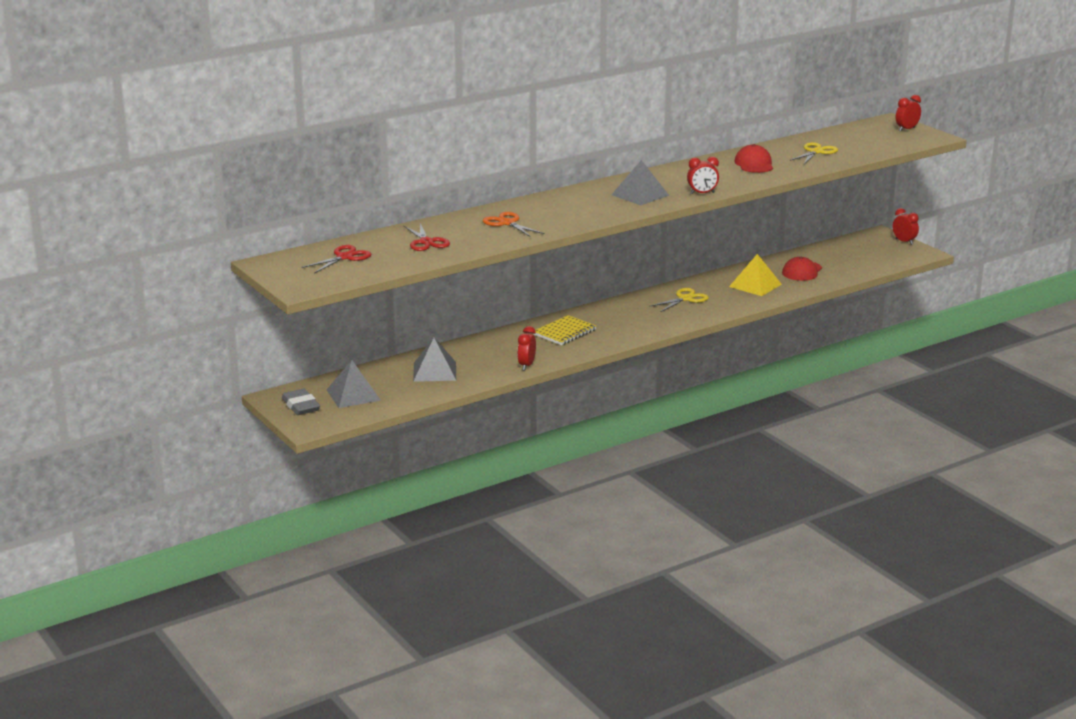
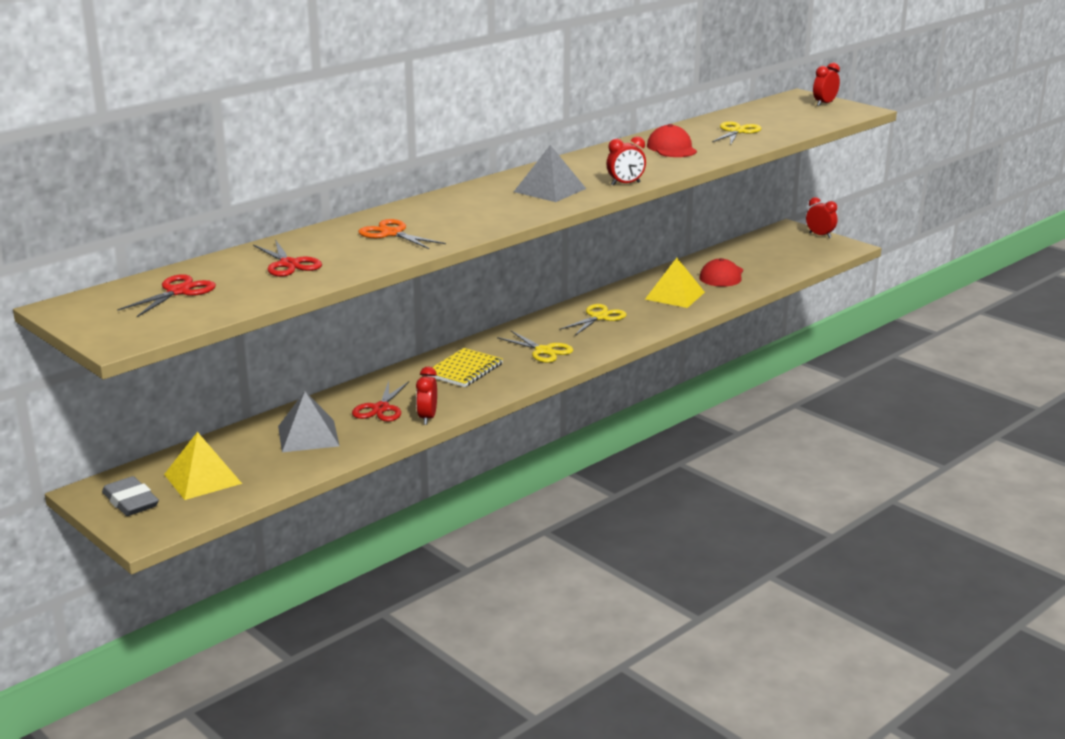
camera: 10 degrees left, 0 degrees up
(353, 395) = (202, 479): grey pyramid -> yellow pyramid
(493, 356) = (380, 408): none -> red scissors
(631, 322) = (543, 351): none -> yellow scissors

